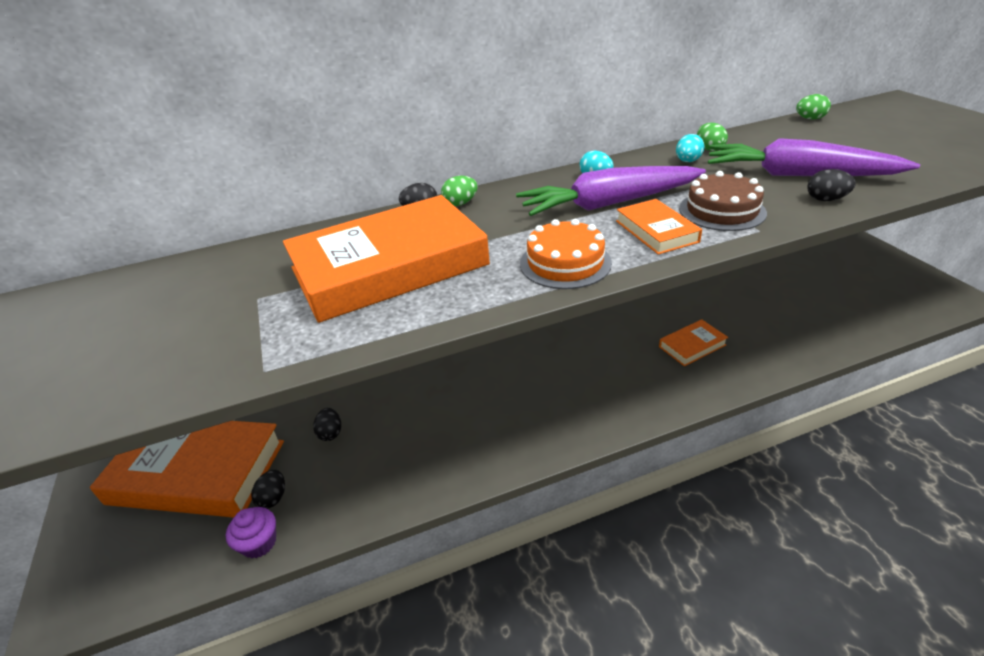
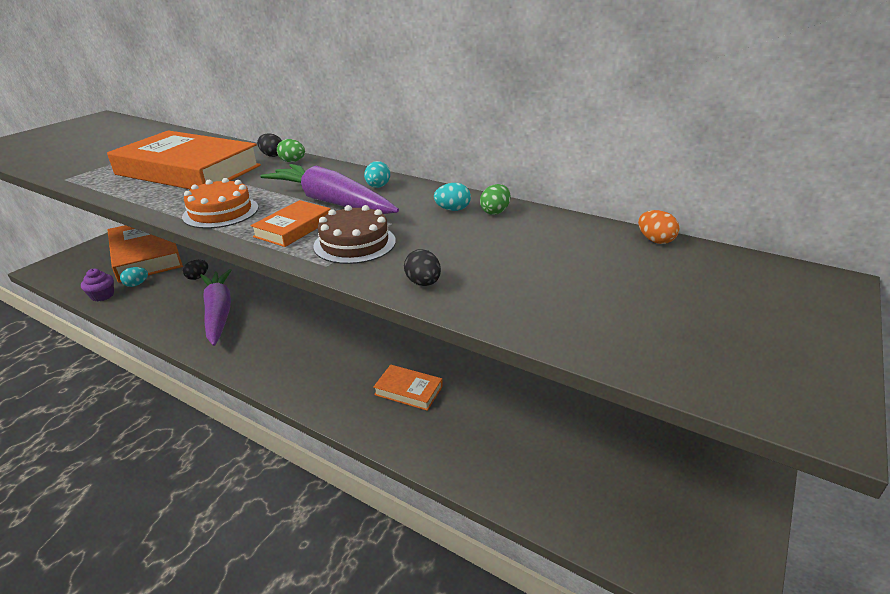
camera: 50 degrees right, 5 degrees down
(273, 498) = (137, 284): black egg -> turquoise egg
(797, 175) = (473, 260): purple carrot -> purple carrot (219, 312)
(810, 119) = (655, 240): green egg -> orange egg

